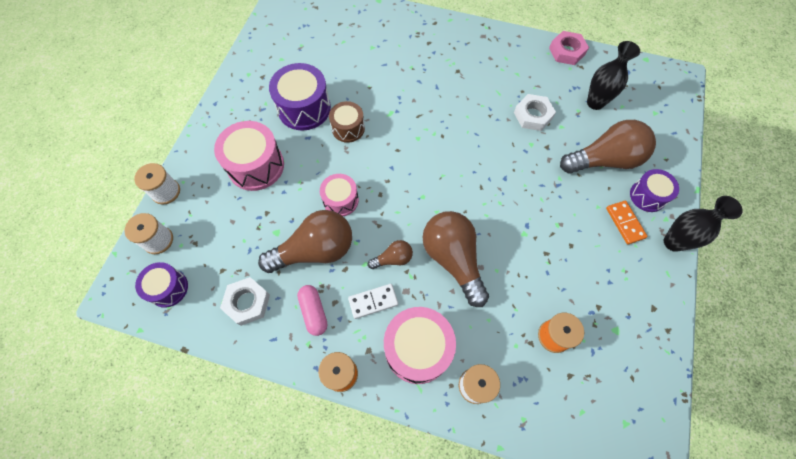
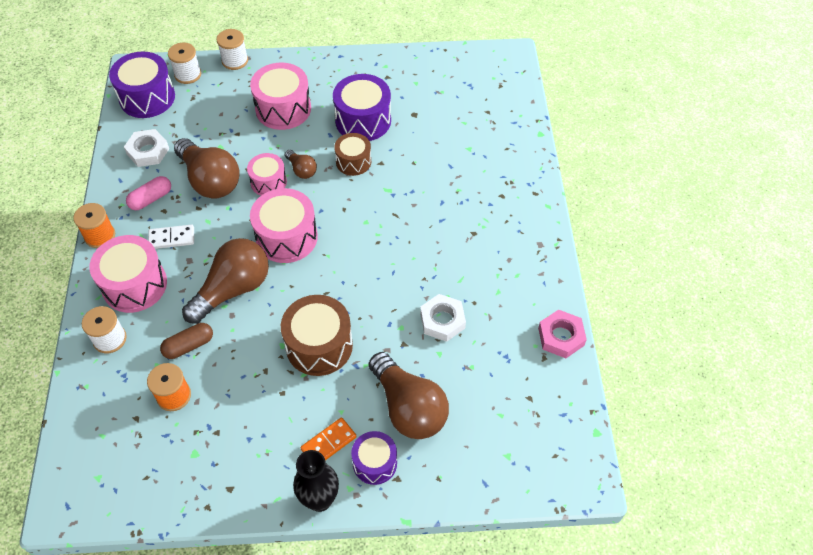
camera: 70 degrees right, 10 degrees down
(168, 288) = (147, 97): purple drum -> purple drum, size x1.63
(373, 301) = (172, 238): white domino -> white domino turned 60 degrees counterclockwise
(393, 259) = (219, 241): brown light bulb -> brown light bulb (302, 170)
(411, 201) = (286, 237): none -> pink drum
(503, 311) = (189, 345): none -> brown capsule
(532, 206) = (319, 345): none -> brown drum
(595, 103) = (492, 383): black vase -> none

